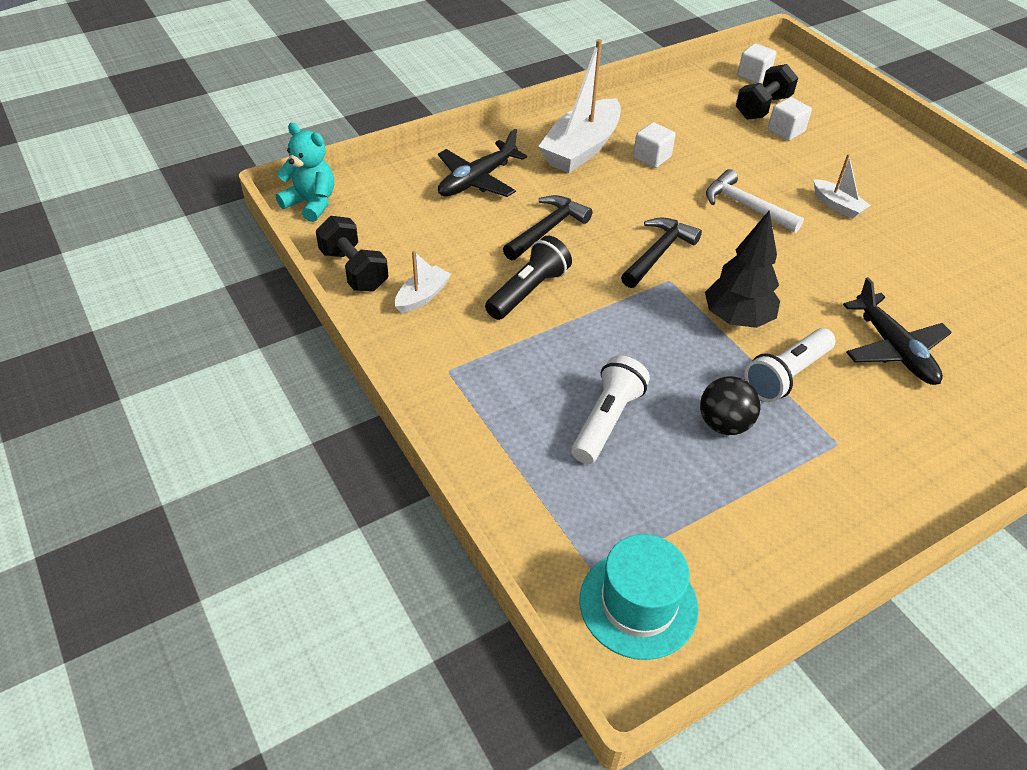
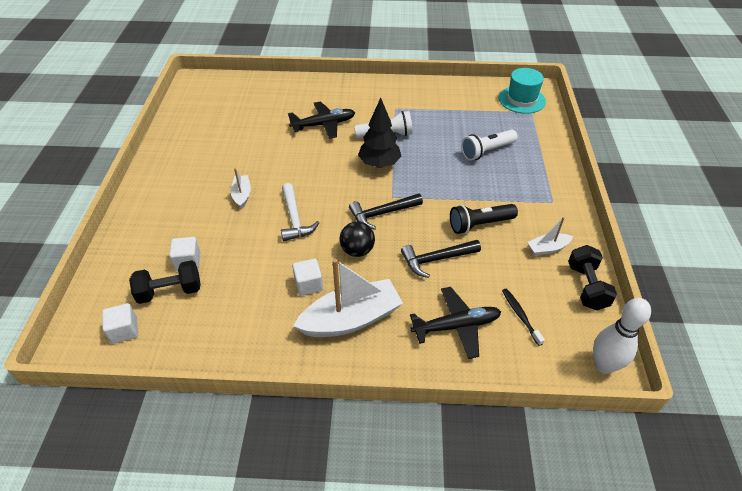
camera: 145 degrees left, 0 degrees up
(311, 203) = (604, 365): turquoise teddy bear -> white bowling pin
(417, 213) = (520, 316): none -> black toothbrush
(724, 424) = (435, 130): black ball -> black ball (357, 250)
(893, 349) = (323, 125): black plane -> black plane turned 60 degrees clockwise

